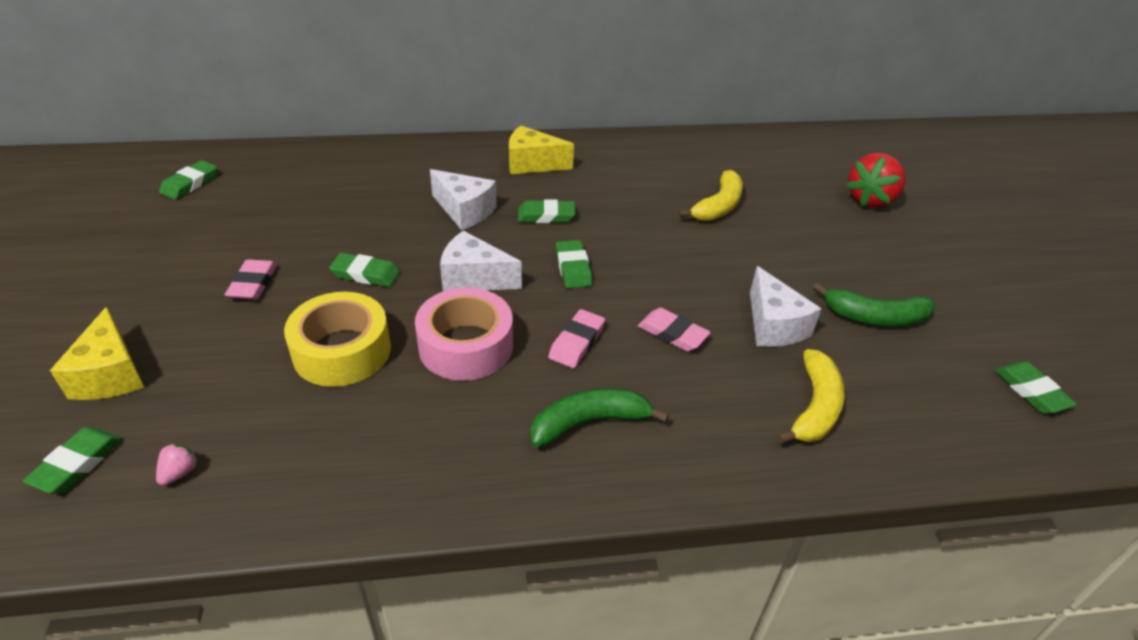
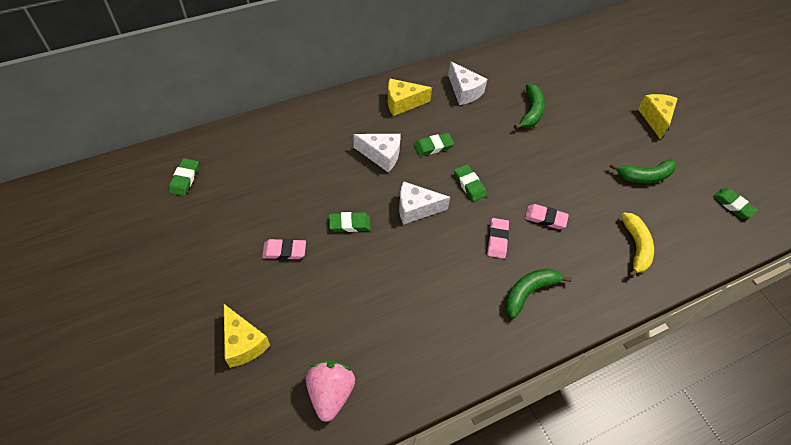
camera: 20 degrees left, 15 degrees up
(77, 463) = (268, 406): green eraser -> none
(180, 473) = (330, 393): pink strawberry -> pink strawberry, size x2.34
(253, 283) = (284, 251): pink eraser -> pink eraser turned 75 degrees counterclockwise
(342, 351) = (370, 285): yellow tape -> none
(466, 346) = (438, 260): pink tape -> none
(718, 206) = (531, 112): yellow banana -> green banana
(773, 325) = (595, 197): white cheese -> white cheese (464, 91)
(870, 200) = (613, 84): red strawberry -> none
(925, 251) = (655, 118): none -> yellow cheese

